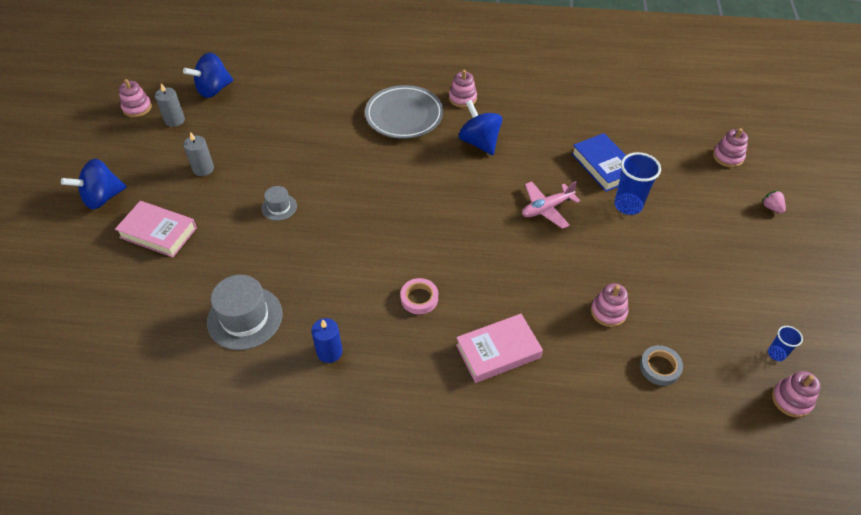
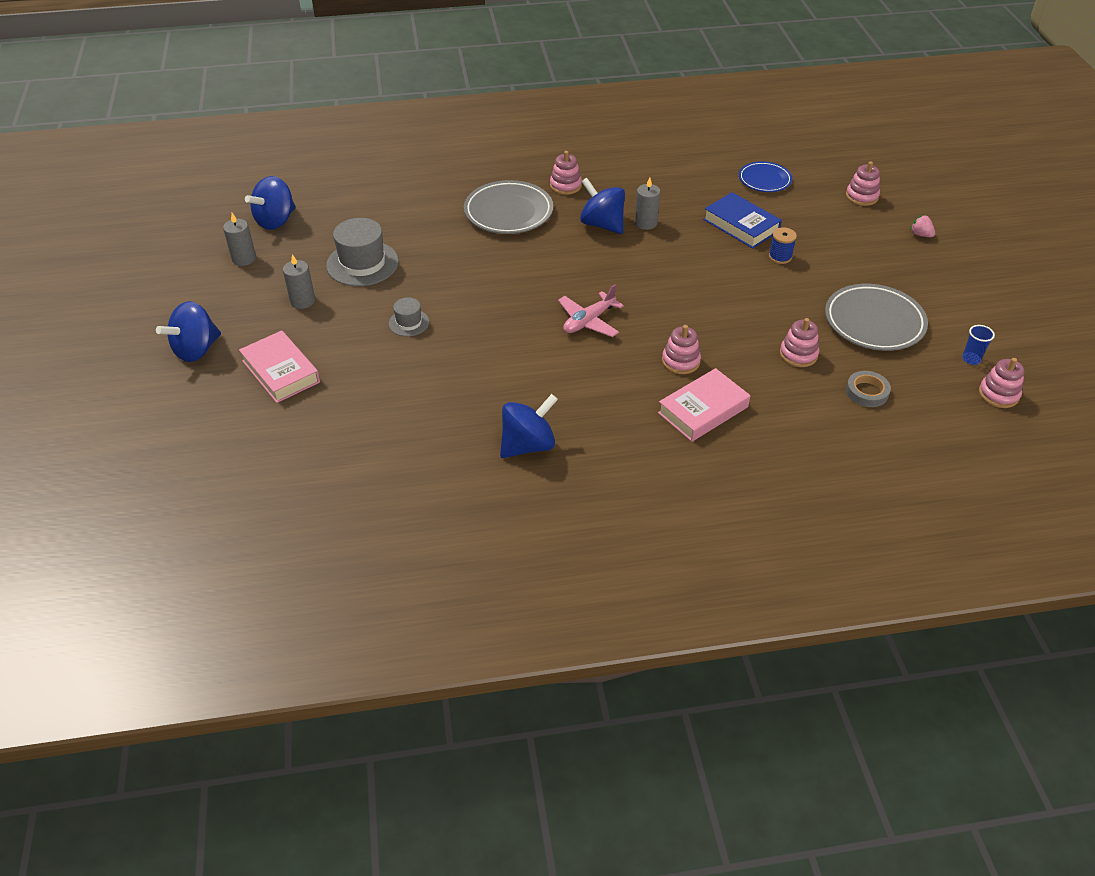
camera: 15 degrees left, 5 degrees down
(137, 108) = (191, 253): pink stacking toy -> pink stacking toy (680, 361)
(158, 232) = (280, 371): pink book -> pink book turned 45 degrees clockwise
(245, 318) = (420, 432): grey hat -> grey hat (362, 263)
(329, 352) = (528, 445): blue candle -> blue spinning top
(419, 298) = (601, 379): pink tape -> none
(518, 148) = (646, 223): none -> grey candle
(546, 208) = (698, 274): pink plane -> pink plane (588, 321)
(628, 205) = (780, 257): blue cup -> blue spool
(642, 124) = (764, 180): none -> blue plate
(693, 292) = (874, 322): none -> grey plate

